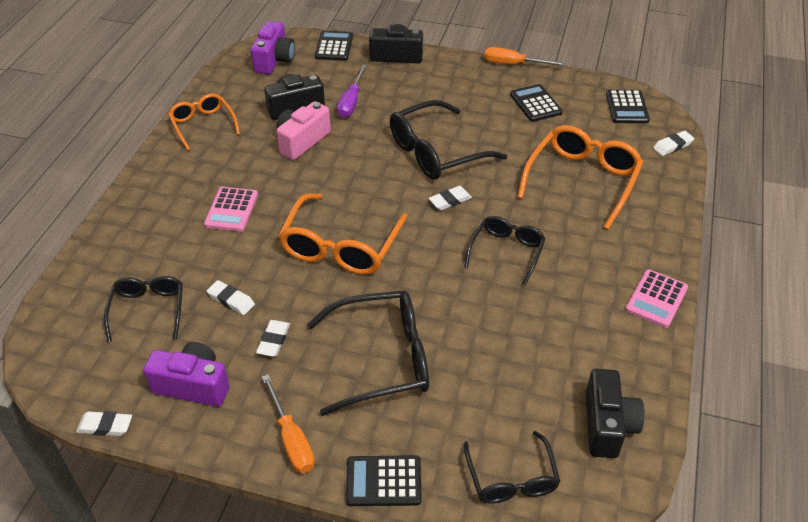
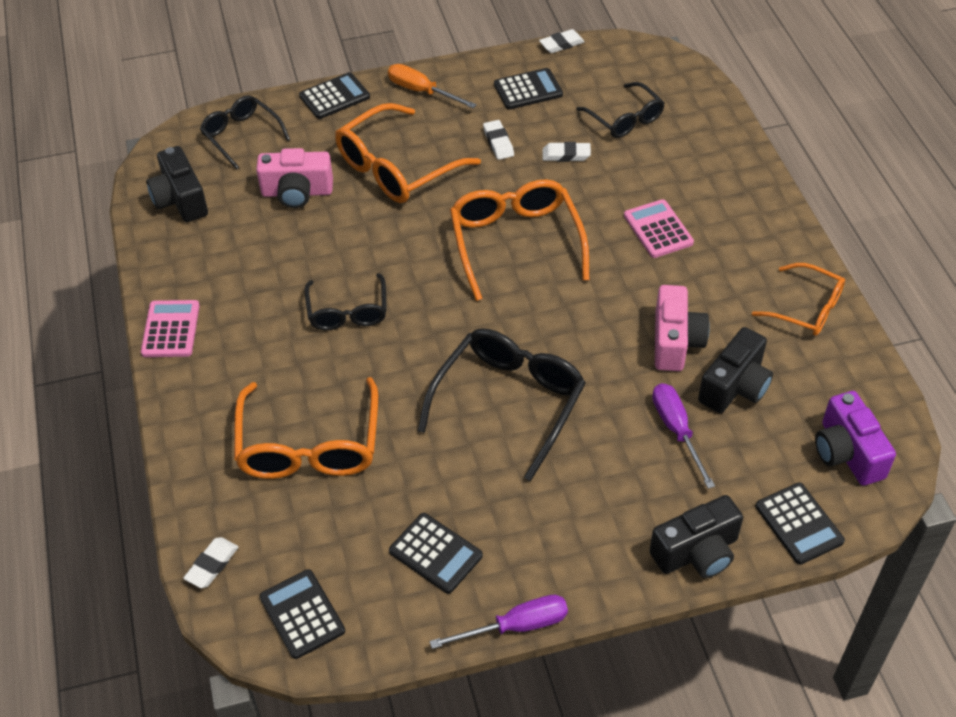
camera: 150 degrees right, 5 degrees up
(193, 385) = (528, 90): purple camera -> black calculator
(382, 359) = (396, 168): black glasses -> orange glasses
(450, 200) = (446, 344): white eraser -> none
(489, 378) = (297, 192): none -> pink camera
(513, 64) = (516, 626): orange screwdriver -> purple screwdriver

